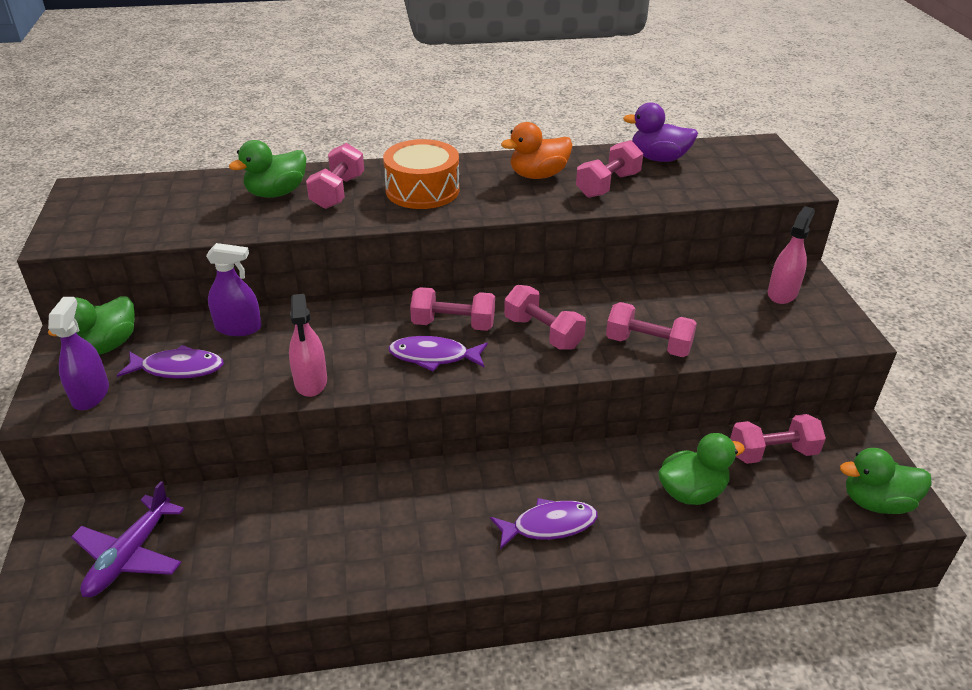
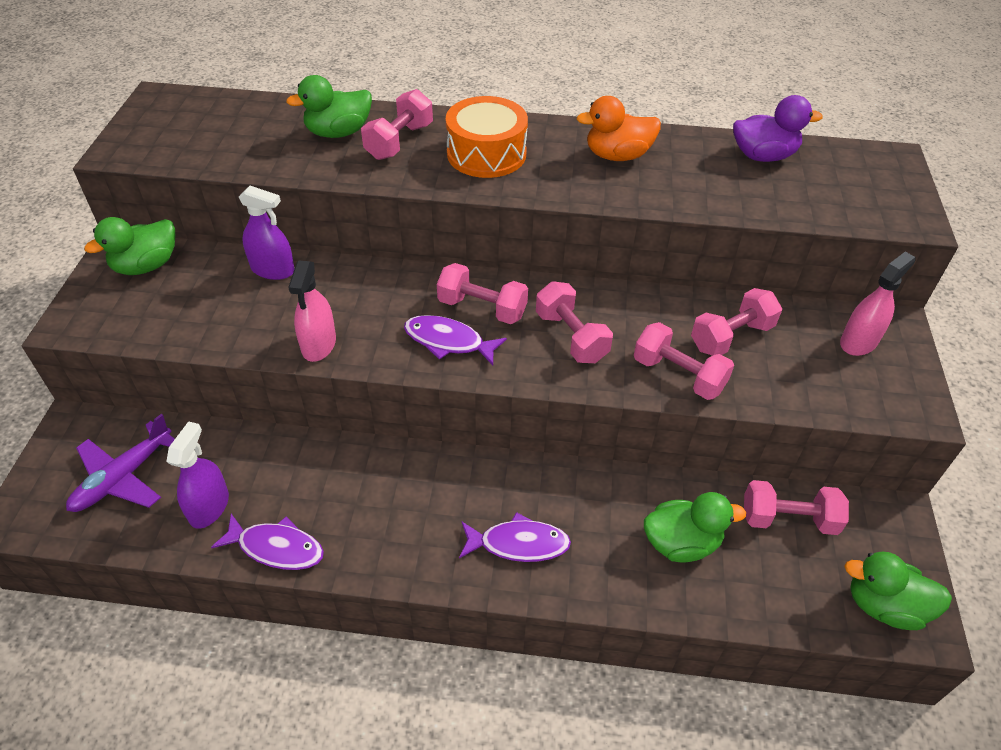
camera: 15 degrees right, 10 degrees up
(90, 394) = (116, 315): purple spray bottle -> purple spray bottle (209, 507)
(178, 368) = (202, 303): purple fish -> purple fish (276, 548)
(608, 185) = (690, 181): pink dumbbell -> pink dumbbell (731, 337)
(658, 158) = (763, 156): purple duck -> purple duck turned 150 degrees clockwise

